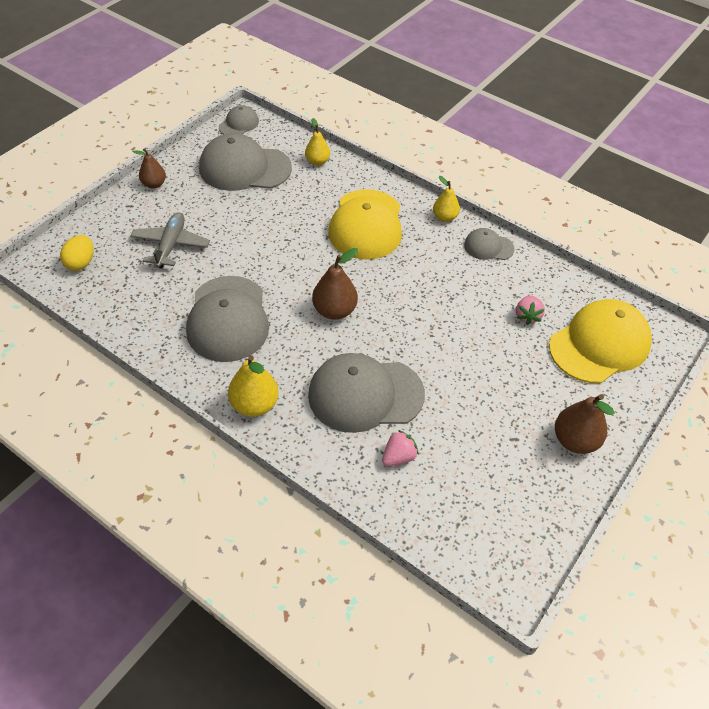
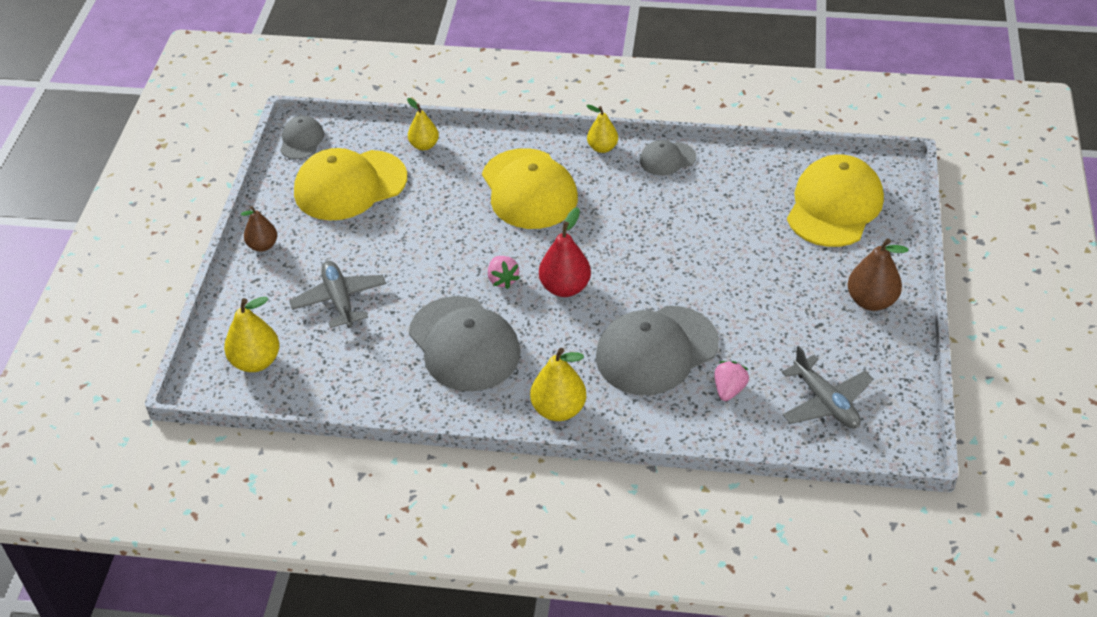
camera: 25 degrees left, 5 degrees down
(81, 263) = (256, 362): yellow egg -> yellow pear
(244, 168) = (350, 186): grey cap -> yellow cap
(334, 311) = (565, 287): brown pear -> red pear
(471, 510) = (825, 402): none -> grey plane
(527, 316) = (751, 210): pink strawberry -> pink strawberry (502, 280)

